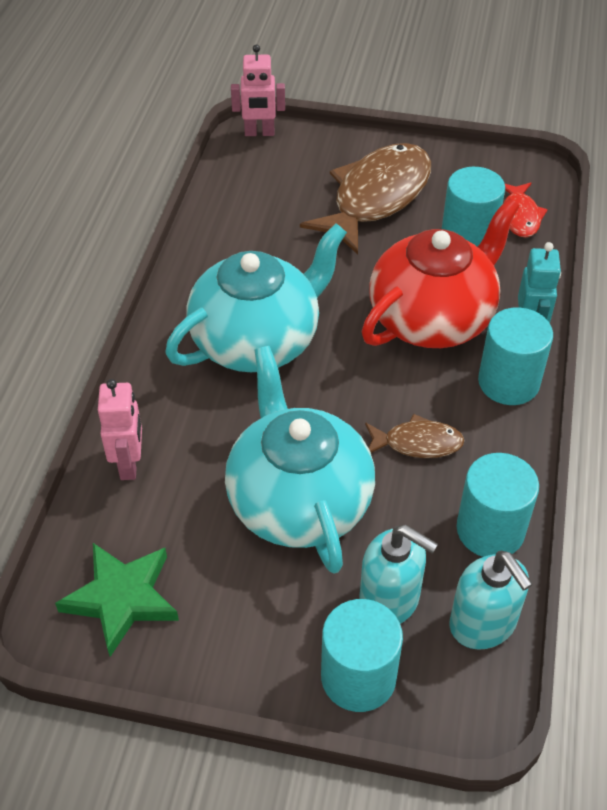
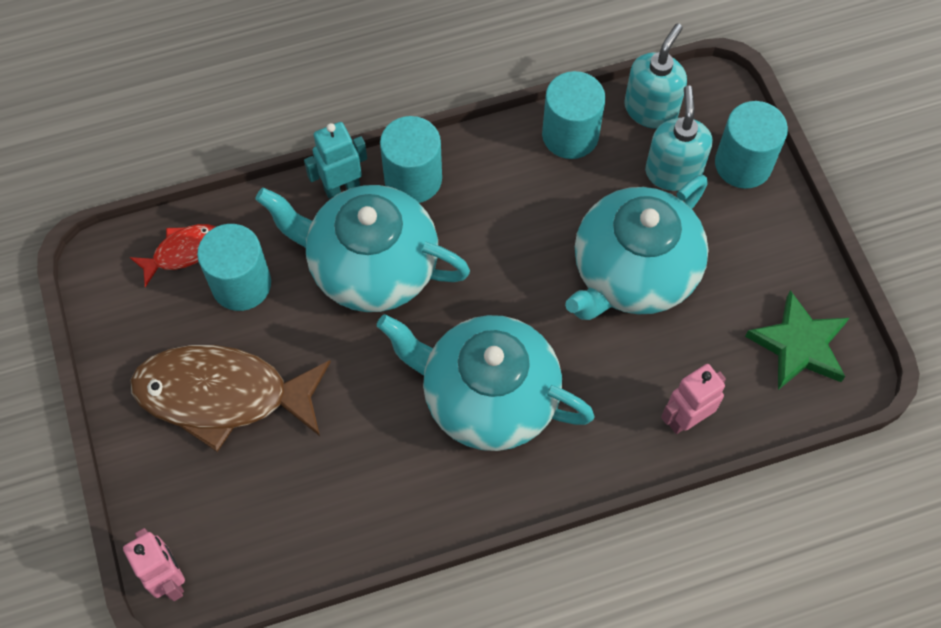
camera: 120 degrees left, 15 degrees up
(417, 443) = (521, 216): brown fish -> none
(433, 318) = (371, 266): red teapot -> turquoise teapot

